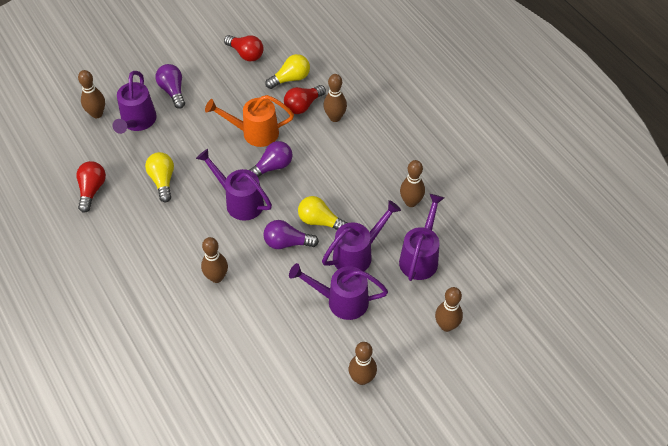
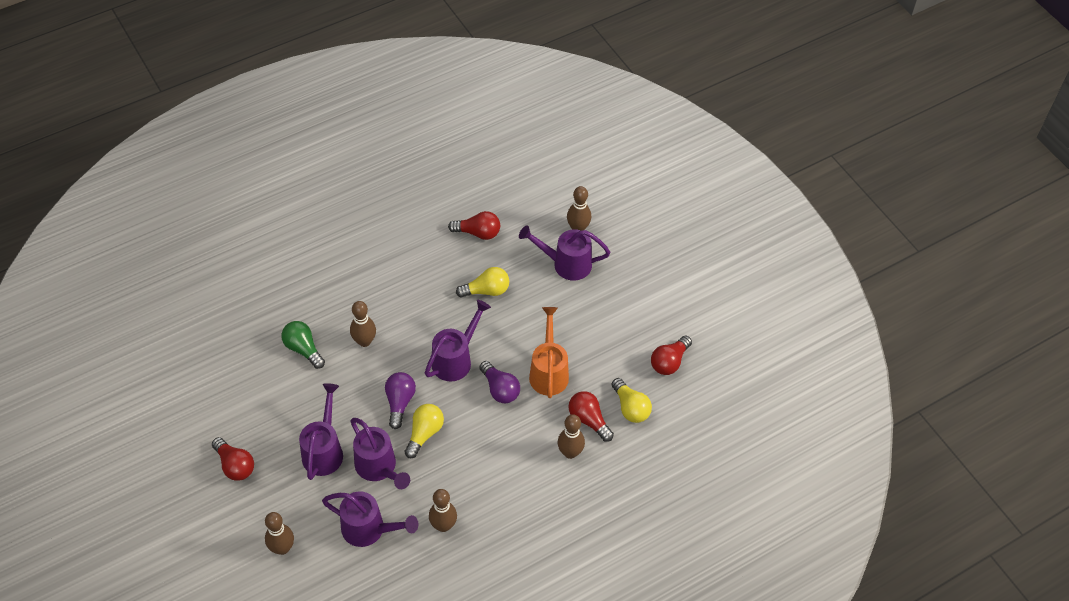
camera: 90 degrees right, 0 degrees up
(173, 91) = (610, 293): purple light bulb -> none
(224, 331) = (303, 349): none -> green light bulb
(362, 378) = (235, 465): brown bowling pin -> red light bulb

